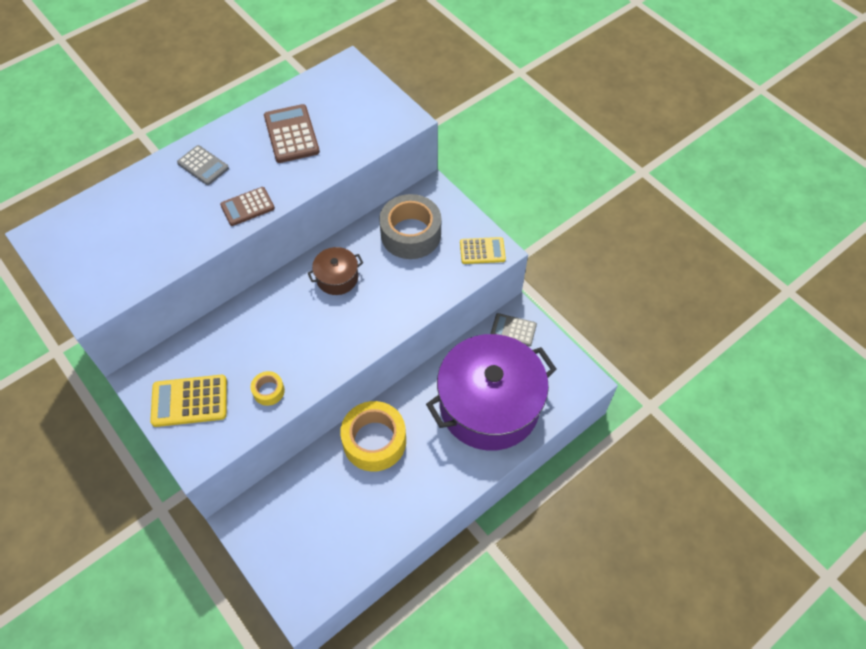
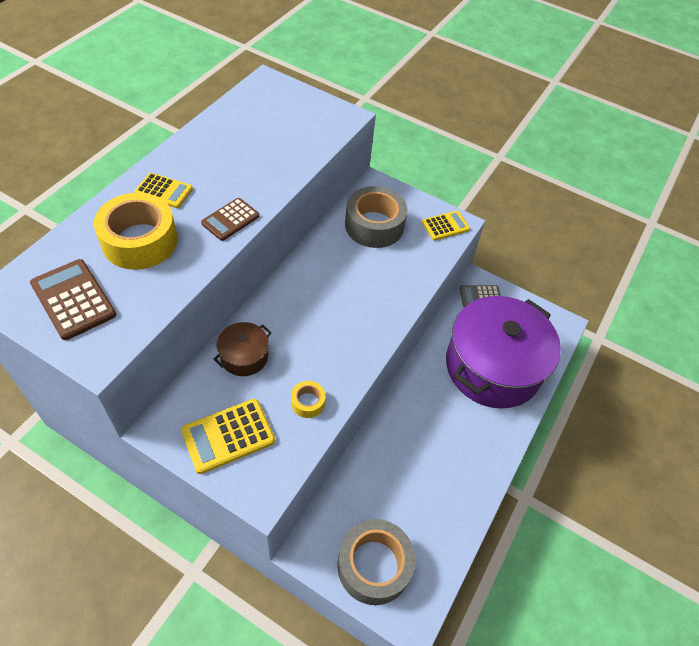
camera: 25 degrees left, 5 degrees down
(203, 166) = (164, 191): grey calculator -> yellow calculator
(289, 552) = (374, 565): none -> grey tape
(291, 134) = (242, 147): brown calculator -> brown calculator (73, 299)
(337, 278) = (324, 279): brown pot -> brown pot (244, 356)
(374, 441) = (406, 429): yellow tape -> yellow tape (140, 241)

